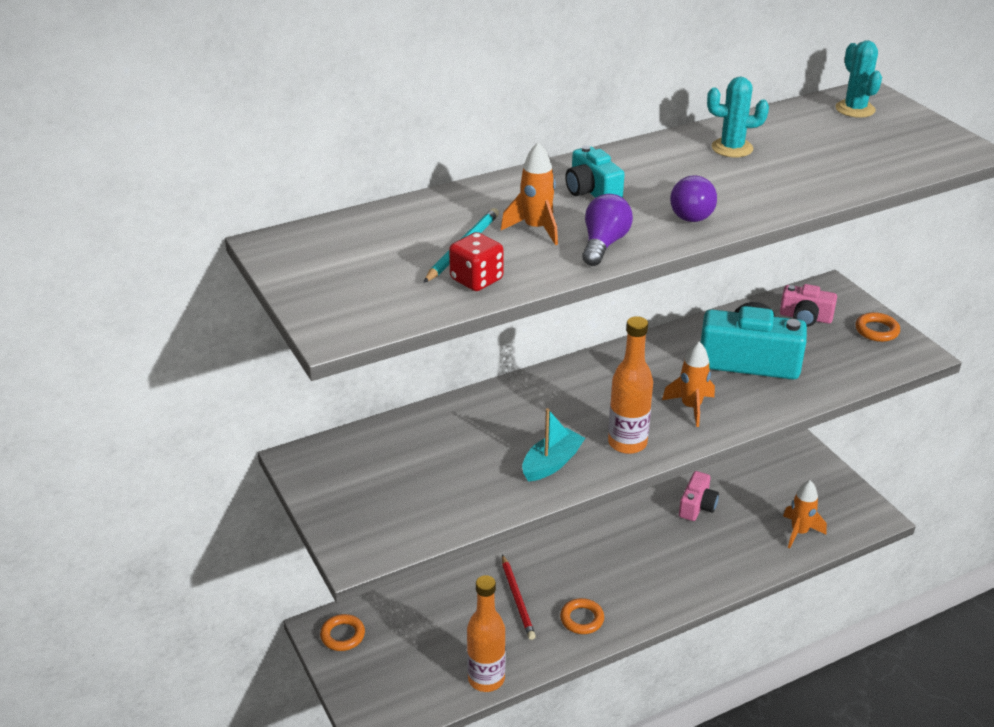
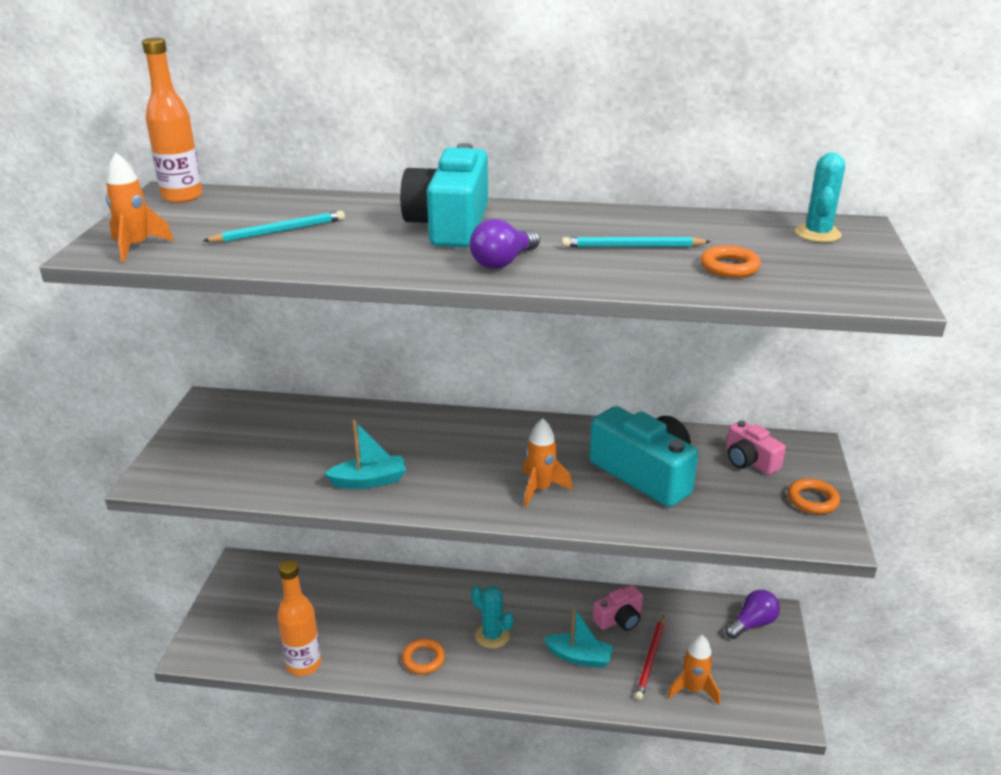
camera: 35 degrees right, 5 degrees down
(342, 635) = (247, 577): orange ring -> orange ring (729, 267)
(476, 280) = (246, 253): red dice -> none
(517, 599) = (392, 617): red pencil -> red pencil (650, 659)
(536, 229) = (356, 236): orange rocket -> orange rocket (136, 247)
(592, 191) = (450, 225): turquoise camera -> turquoise camera, size x1.82
(603, 244) = (386, 261): purple light bulb -> purple light bulb (752, 623)
(627, 443) = (448, 493): orange bottle -> orange bottle (182, 197)
(698, 551) = (579, 657): none -> turquoise boat
(732, 148) = (632, 230): turquoise cactus -> turquoise cactus (492, 635)
(756, 164) = (632, 246): none -> turquoise pencil

